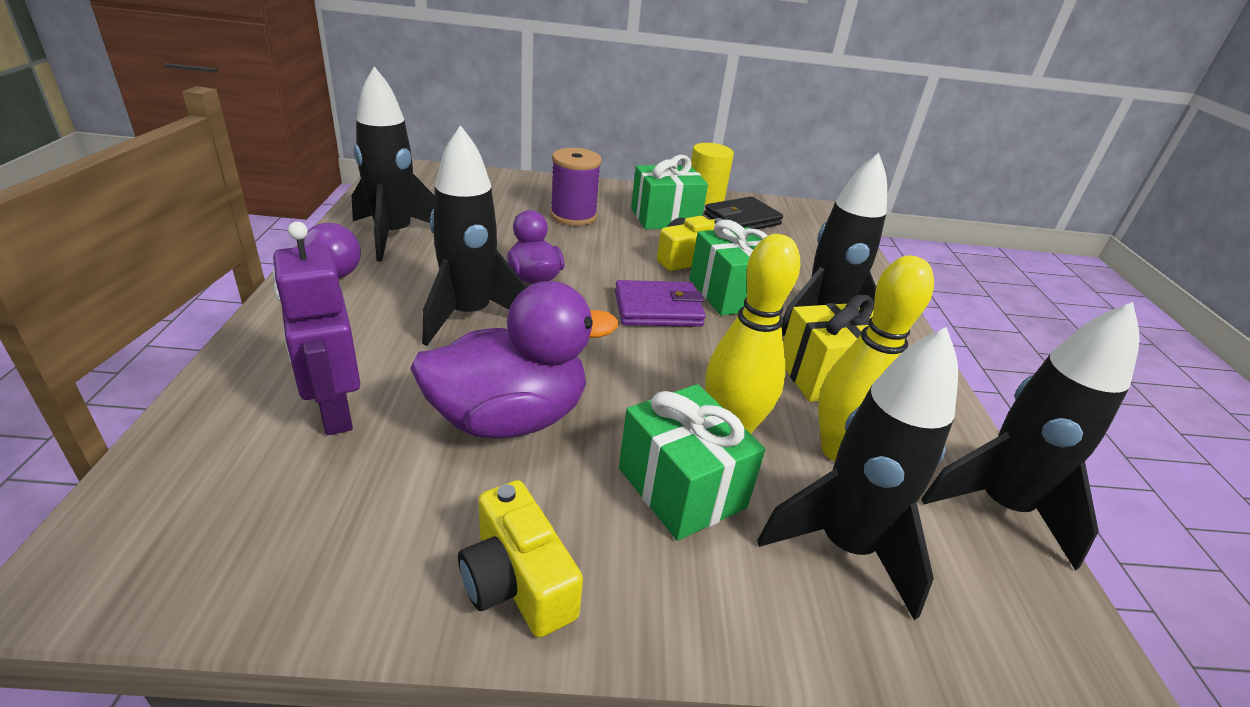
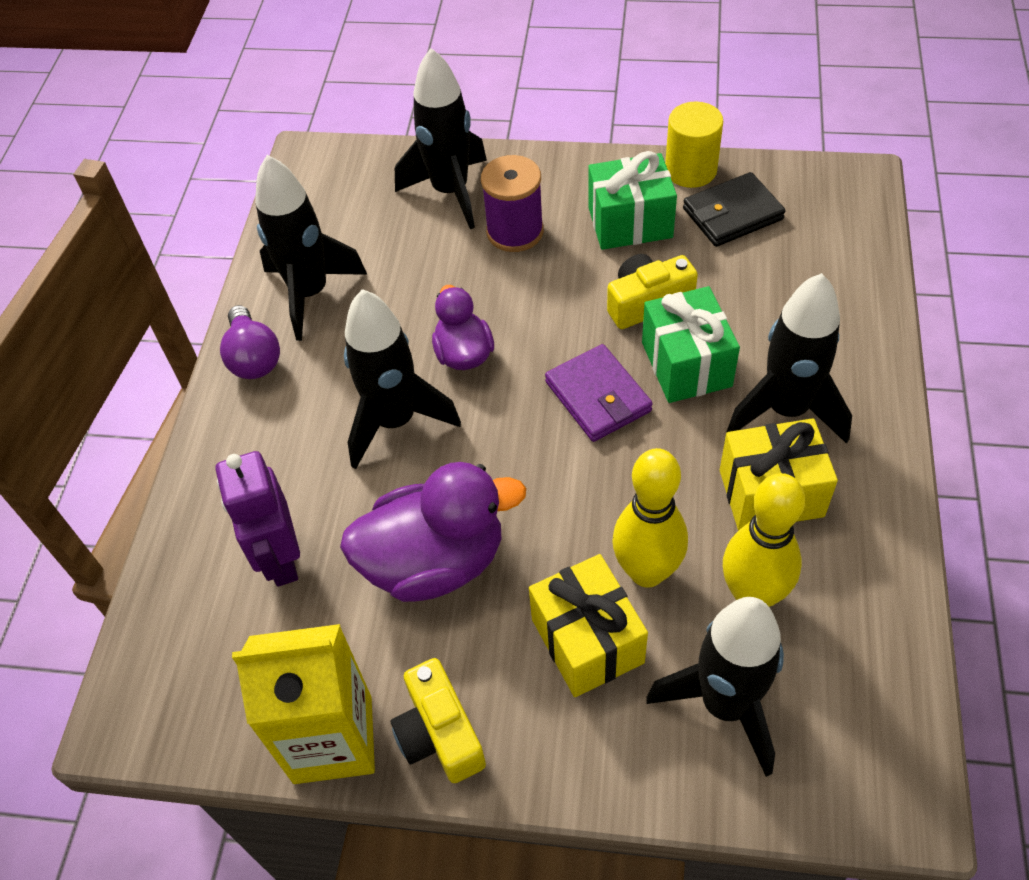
camera: 15 degrees right, 20 degrees up
(376, 590) = (333, 739): none -> yellow carton
(658, 309) = (598, 397): purple wallet -> purple wallet turned 60 degrees clockwise
(681, 487) = (587, 641): green gift -> yellow gift
(1000, 507) = (898, 662): black rocket -> black rocket (450, 192)

